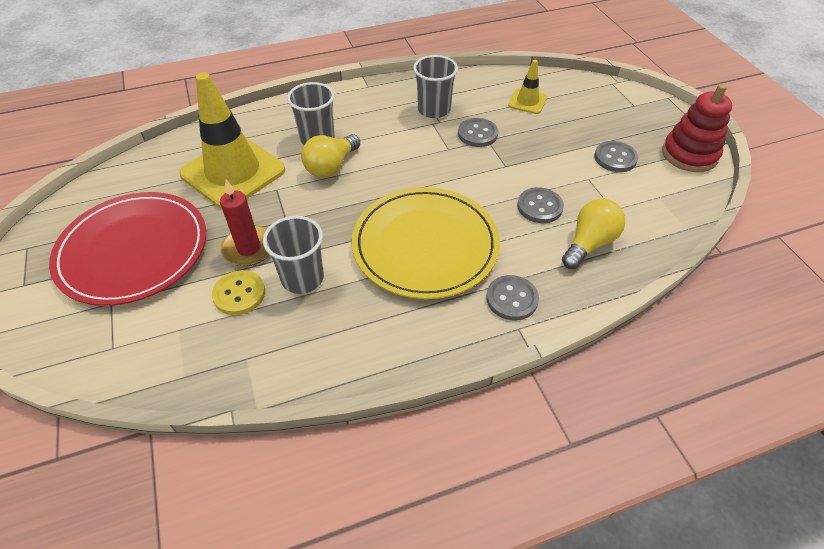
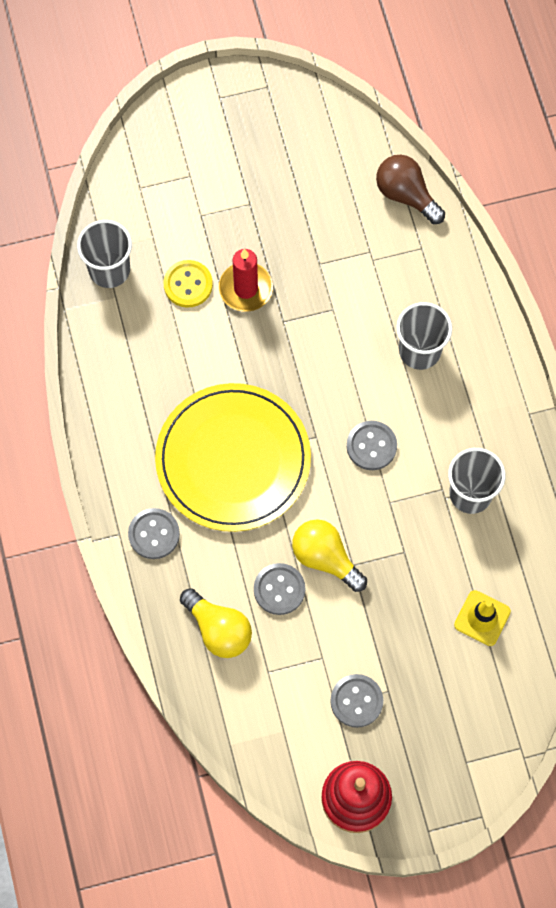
camera: 95 degrees right, 20 degrees up
(133, 251) = (253, 182): red plate -> none
(173, 151) = (406, 195): none -> brown light bulb
(233, 172) = (364, 262): yellow traffic cone -> none
(302, 278) = (201, 340): grey cup -> grey cup (109, 270)
(331, 166) = (366, 366): yellow light bulb -> yellow light bulb (325, 558)
(477, 134) = (416, 541): grey button -> grey button (371, 446)

